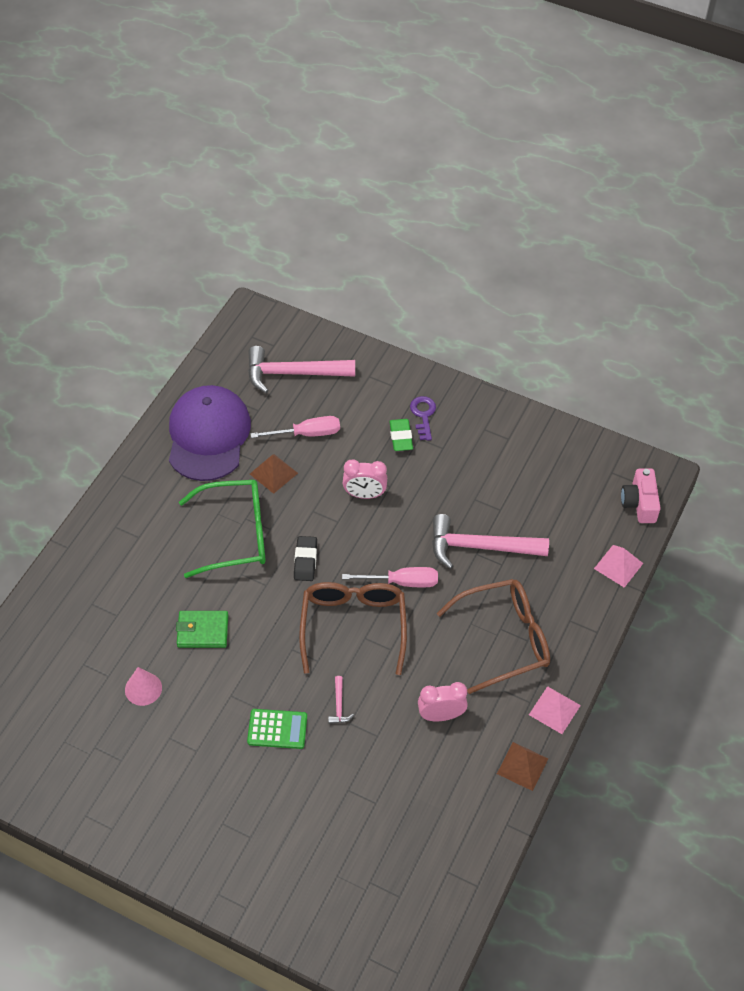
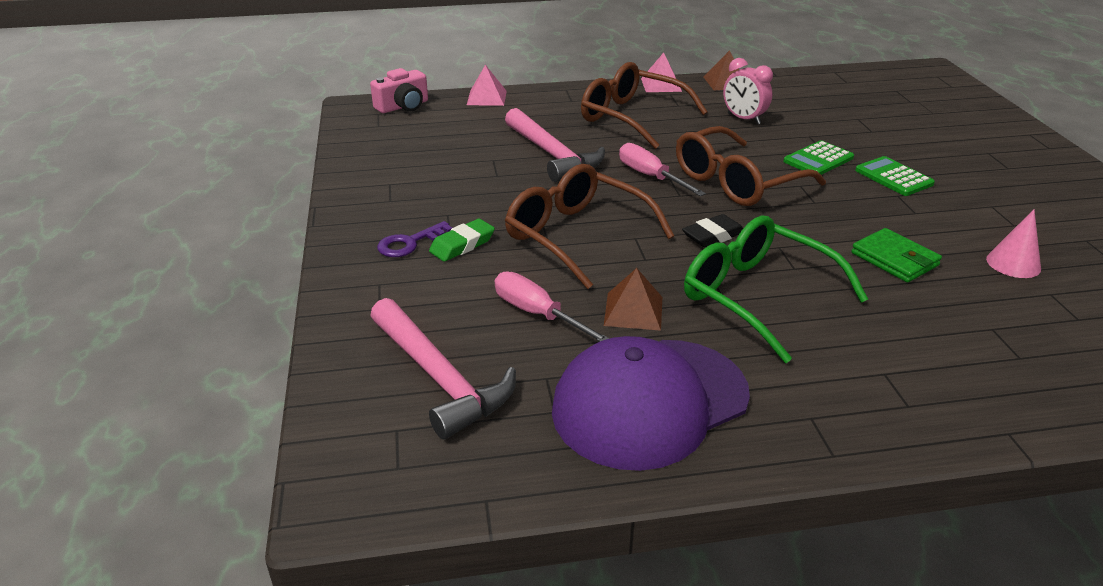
camera: 125 degrees left, 20 degrees down
(339, 705) = (818, 160): pink hammer -> green calculator
(364, 494) = (576, 236): pink clock -> brown glasses

